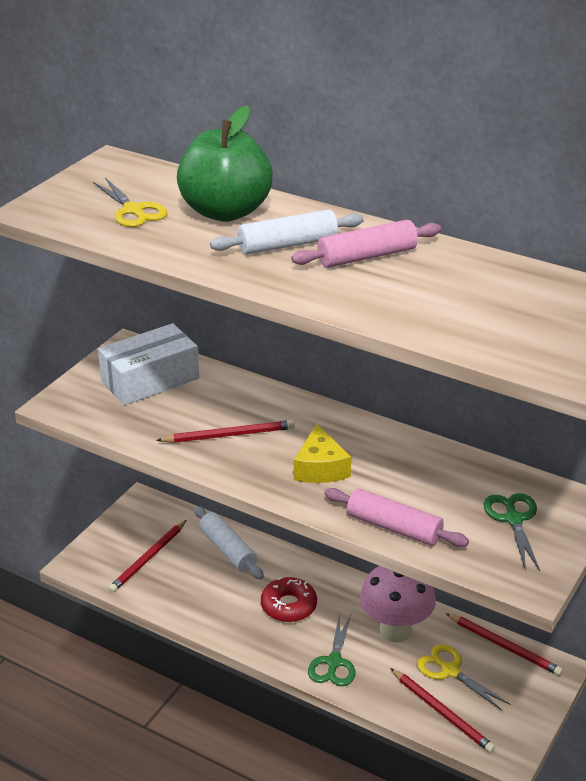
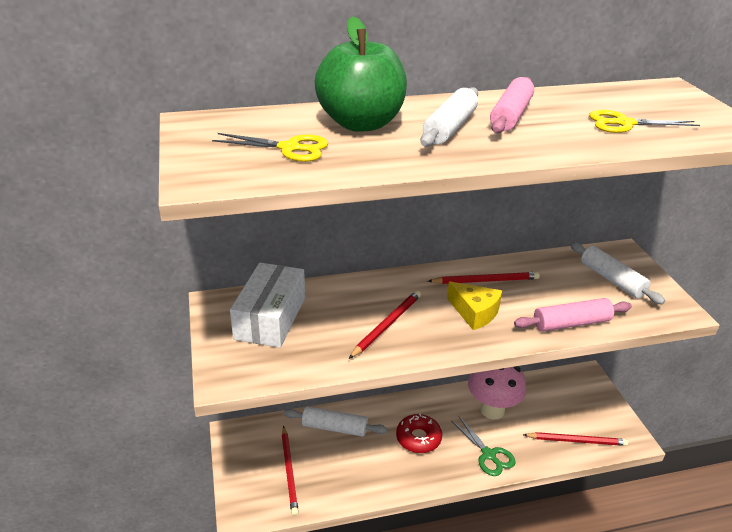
camera: 45 degrees left, 0 degrees up
(450, 671) = (548, 413): yellow scissors -> yellow scissors (624, 123)
(504, 646) = (551, 379): red pencil -> red pencil (485, 280)
(513, 519) = (612, 280): green scissors -> white rolling pin

